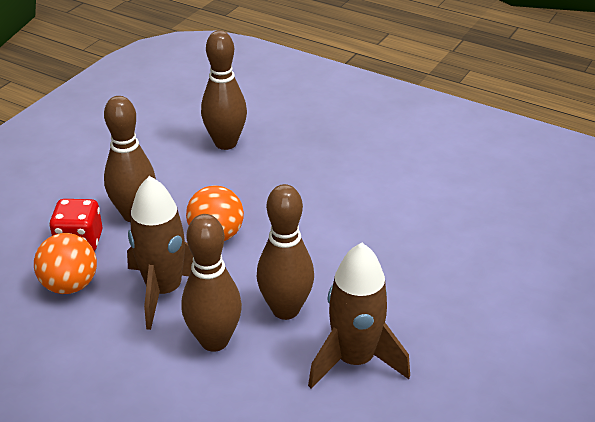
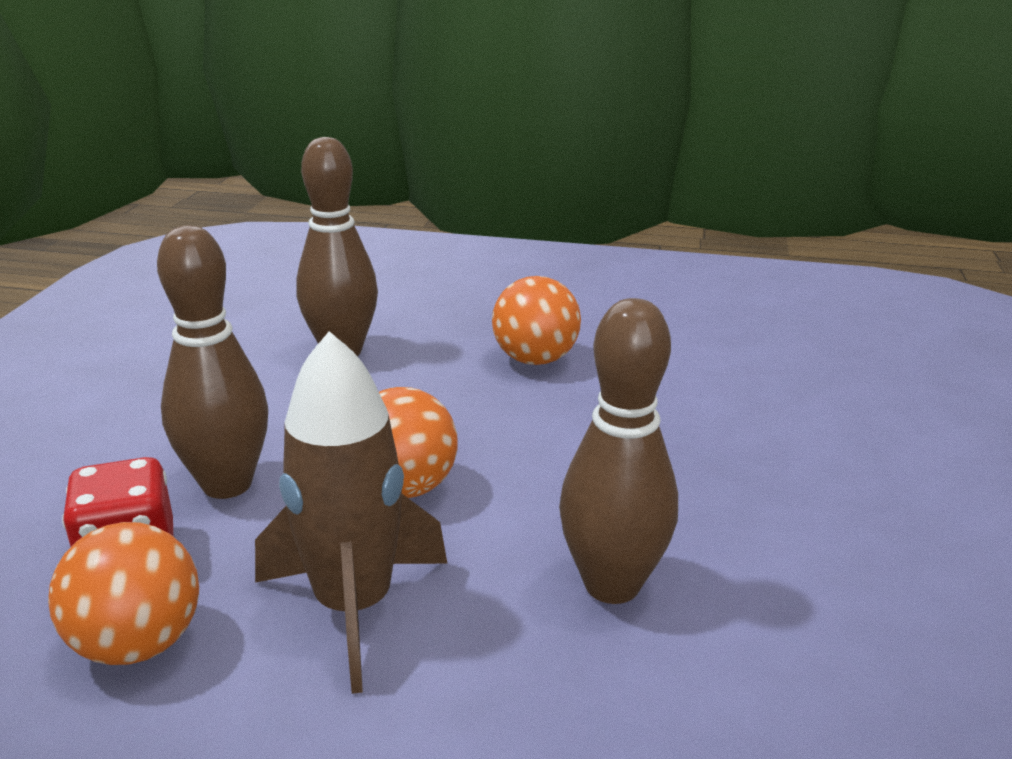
camera: 20 degrees left, 10 degrees down
(214, 340) = (511, 680): brown bowling pin -> none
(328, 170) = (535, 359): none -> orange ball
(354, 360) = (802, 644): brown rocket -> none

